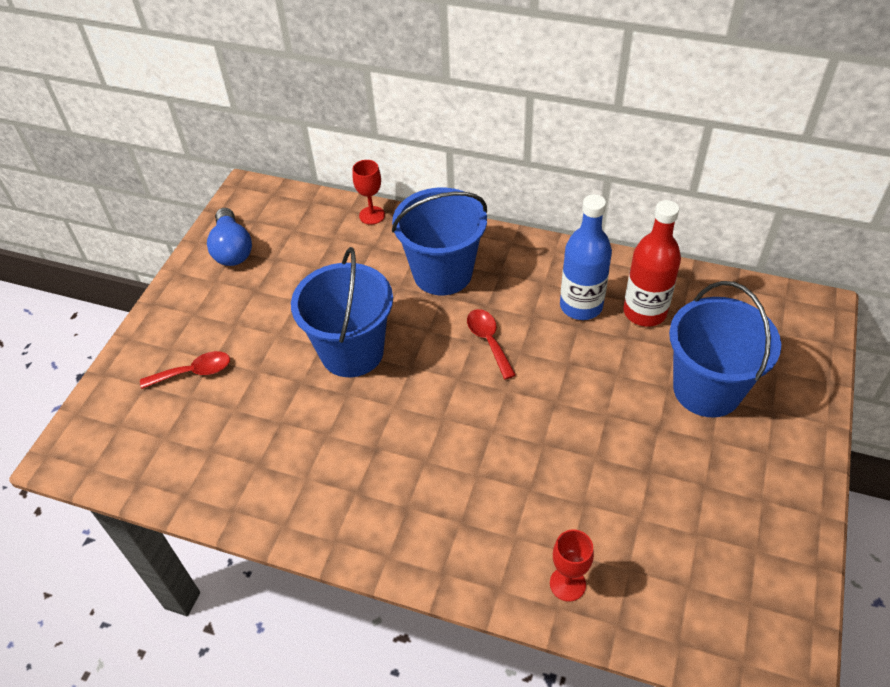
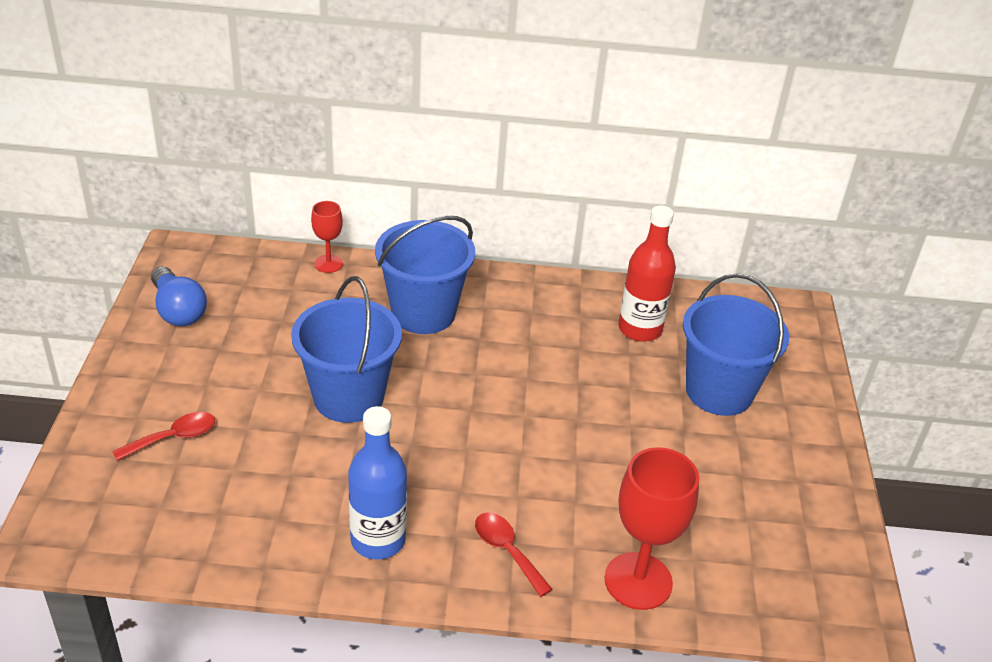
camera: 20 degrees left, 10 degrees down
(488, 341) = (491, 371): red spoon -> red spoon (507, 551)
(567, 584) = (638, 581): red goblet -> red goblet, size x1.84
(581, 306) = (575, 329): blue bottle -> blue bottle (378, 540)

